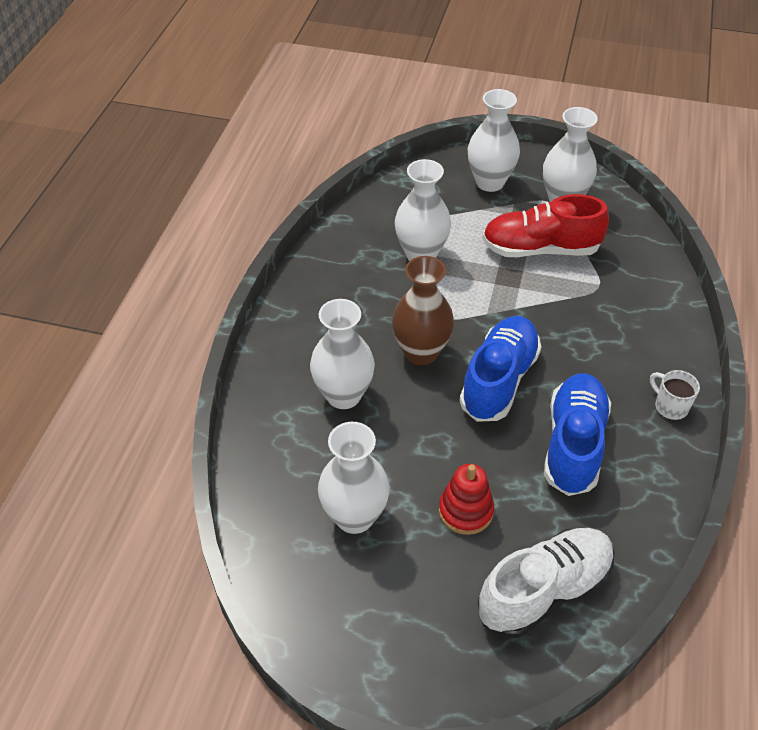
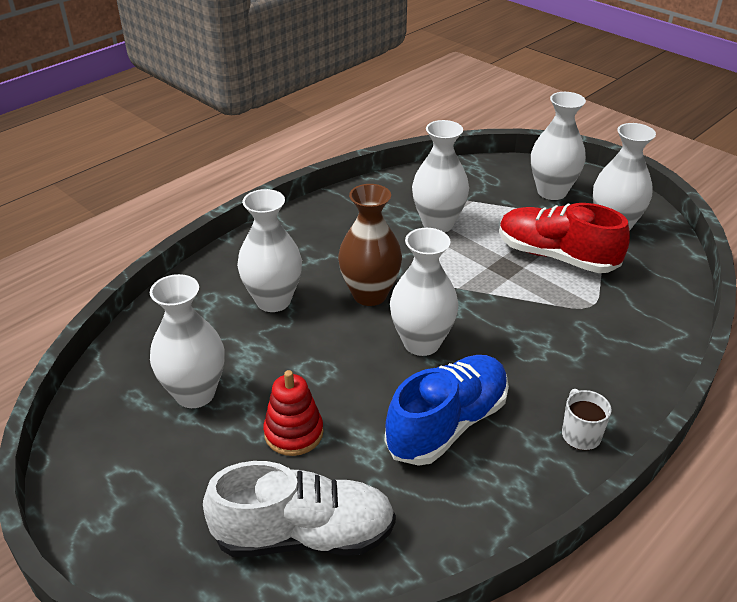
camera: 30 degrees right, 10 degrees down
(499, 380) = (421, 343): blue shoe -> white vase

